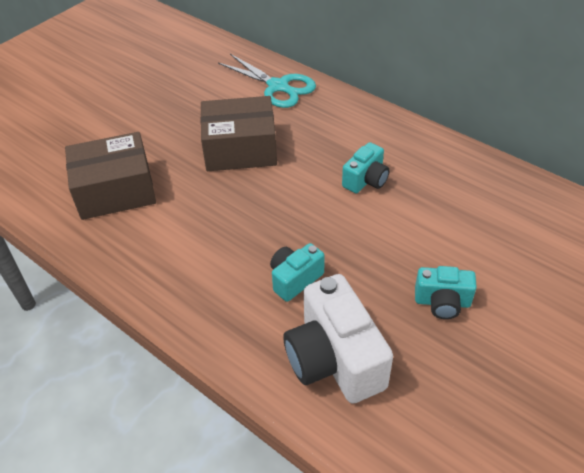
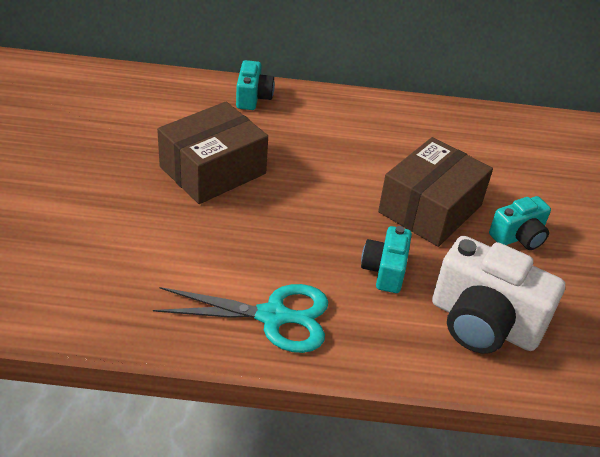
camera: 40 degrees left, 5 degrees down
(115, 190) = (114, 261): brown box -> brown box (430, 209)
(279, 87) = (193, 97): turquoise scissors -> turquoise scissors (274, 316)
(366, 180) = (361, 158): turquoise camera -> turquoise camera (253, 98)

